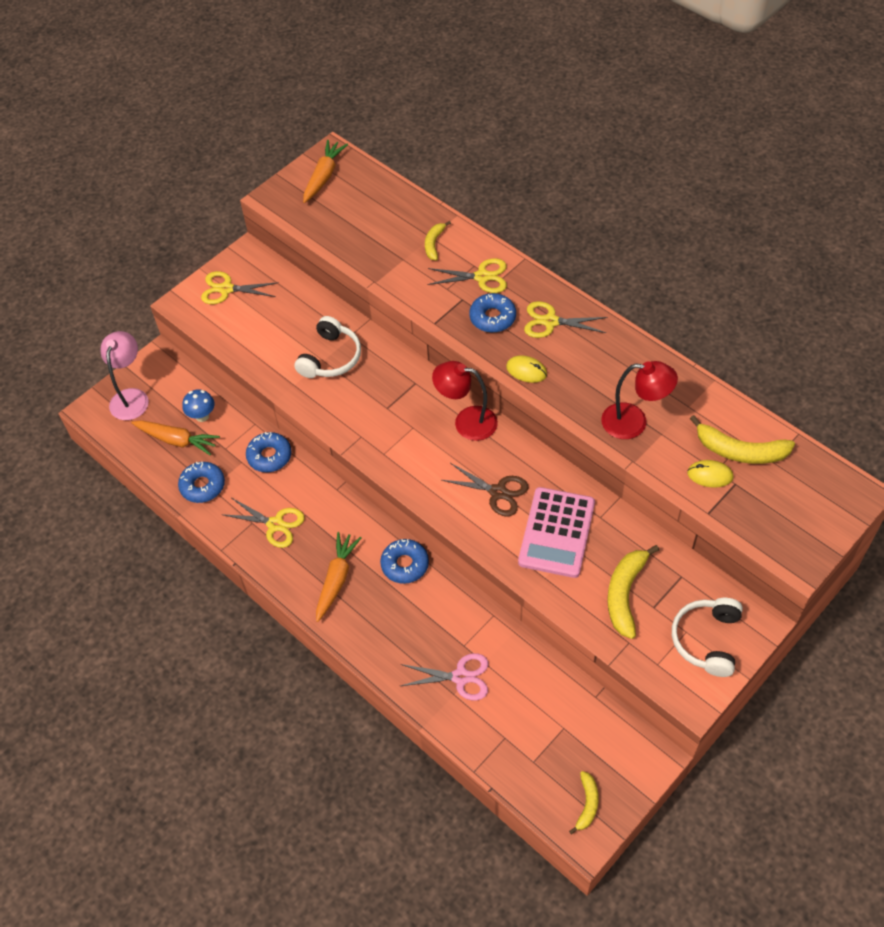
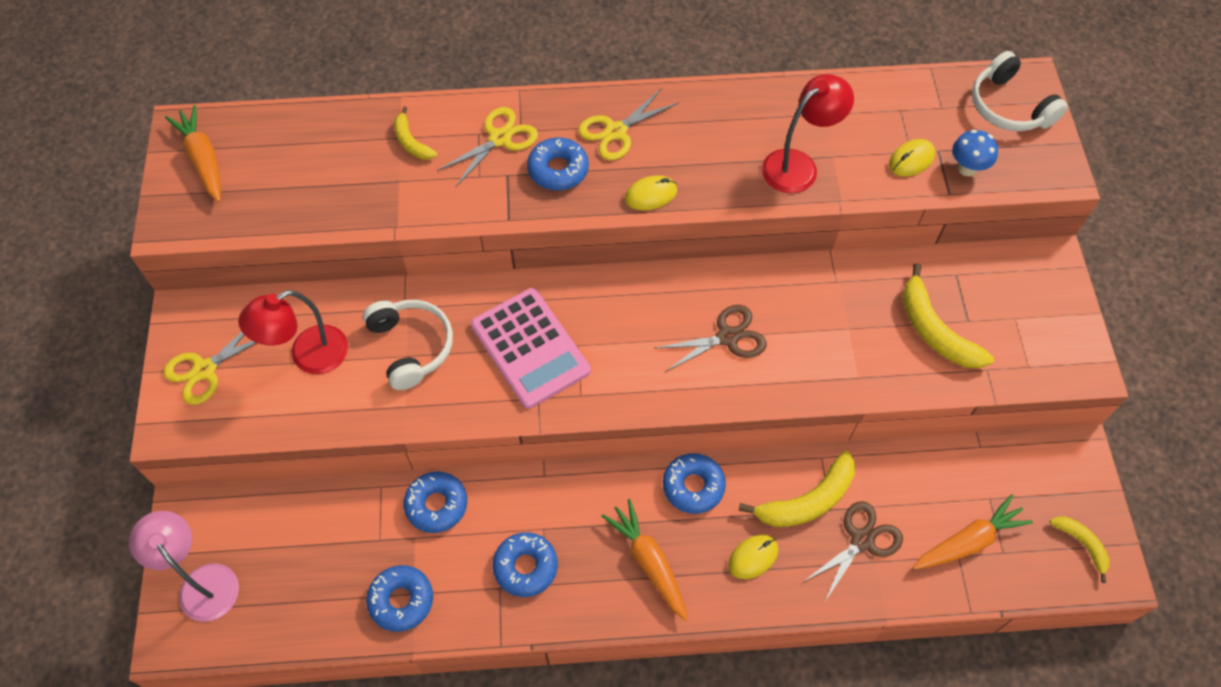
camera: 50 degrees left, 5 degrees up
(176, 440) = (313, 580): orange carrot -> orange carrot (968, 541)
(202, 416) = (312, 530): blue mushroom -> blue mushroom (967, 168)
(275, 524) = (525, 567): yellow scissors -> blue donut
(391, 628) = (753, 557): none -> yellow mouse
(461, 677) = (862, 540): pink scissors -> brown scissors
(466, 422) = (620, 296): red lamp -> red lamp (308, 356)
(556, 532) = (819, 328): pink calculator -> pink calculator (530, 348)
(707, 640) = (1037, 310): white headphones -> white headphones (1009, 106)
(740, 451) = (907, 119): yellow banana -> yellow banana (807, 501)

